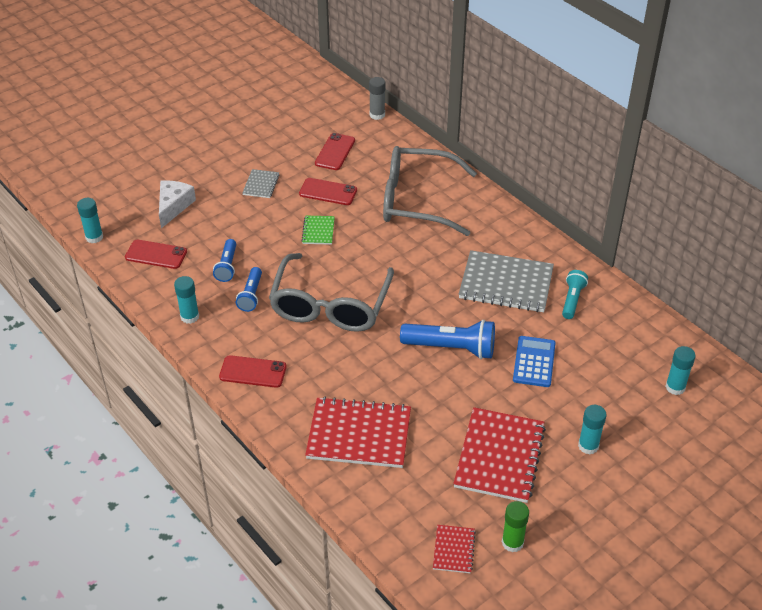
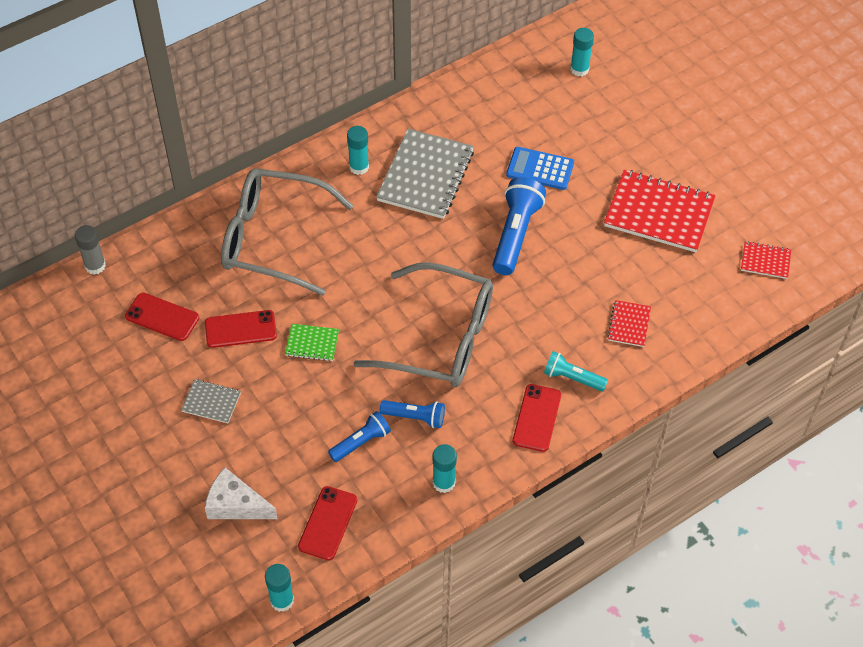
camera: 85 degrees left, 10 degrees up
(227, 266) = (361, 442): blue flashlight -> blue flashlight turned 45 degrees counterclockwise
(328, 192) = (240, 329): red phone -> red phone turned 60 degrees clockwise
(359, 434) = (629, 324): red notebook -> red notebook, size x0.48
(418, 201) = (275, 239): grey glasses -> grey glasses turned 90 degrees clockwise
(512, 542) = (756, 217): green glue stick -> none
(572, 300) = (456, 125): turquoise flashlight -> turquoise flashlight (572, 378)
(588, 446) = (647, 145): turquoise glue stick -> turquoise glue stick (359, 167)

